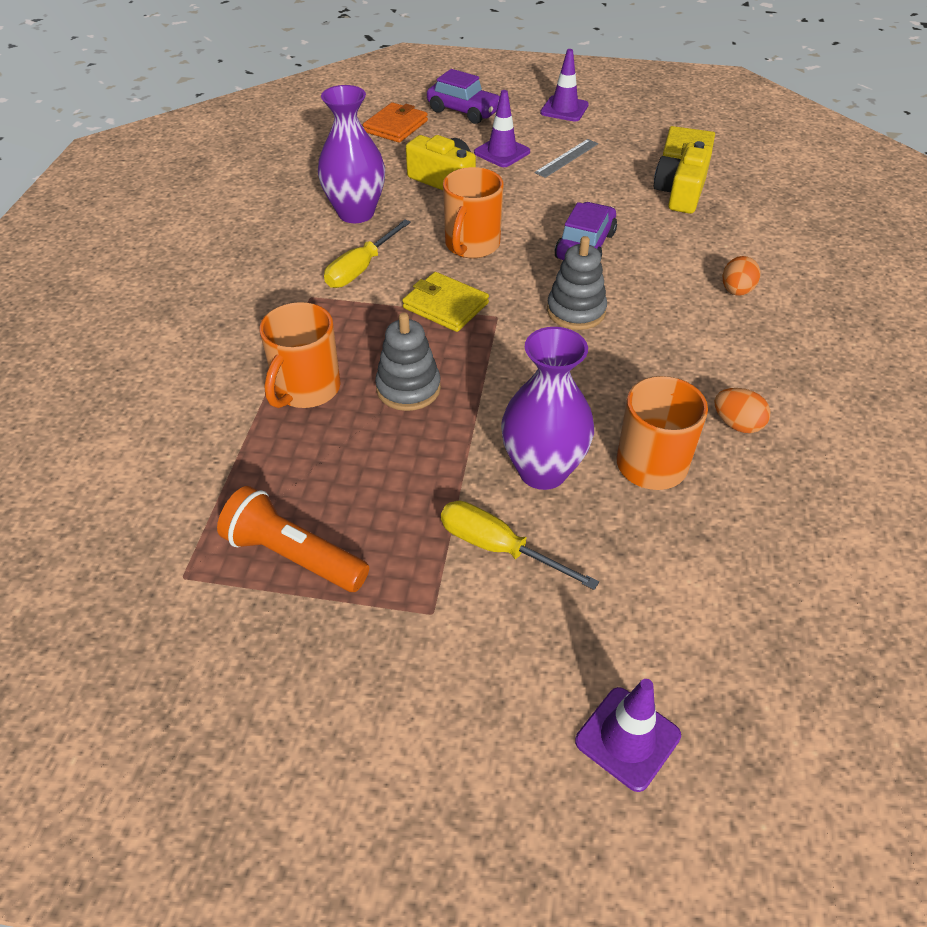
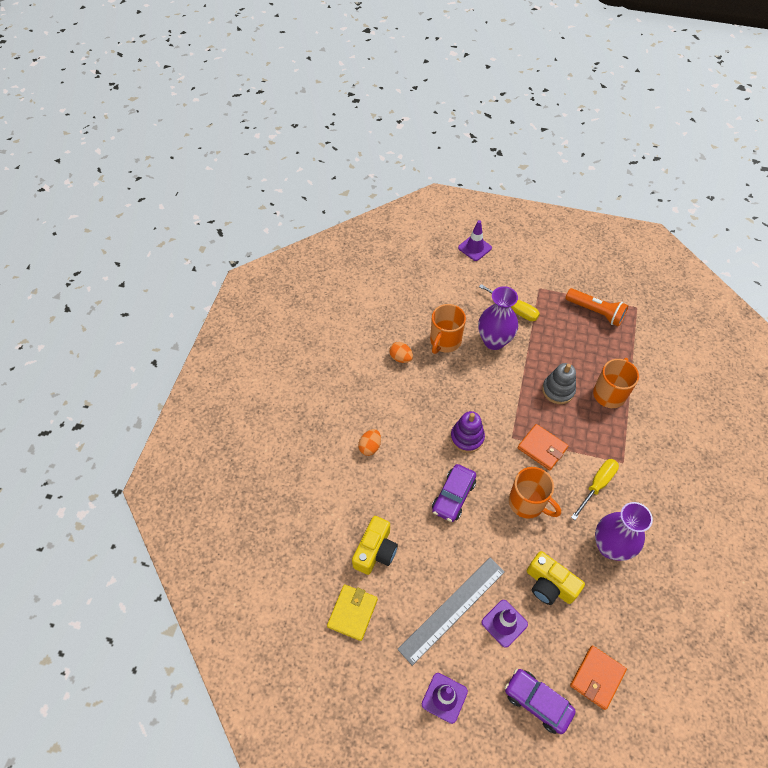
camera: 175 degrees left, 10 degrees up
(445, 305) = (542, 448): yellow wallet -> orange wallet
(471, 245) = (527, 503): orange mug -> orange mug turned 105 degrees clockwise
(567, 158) = (452, 609): grey ruler -> grey ruler, size x1.90
(576, 311) = (467, 438): grey stacking toy -> purple stacking toy

